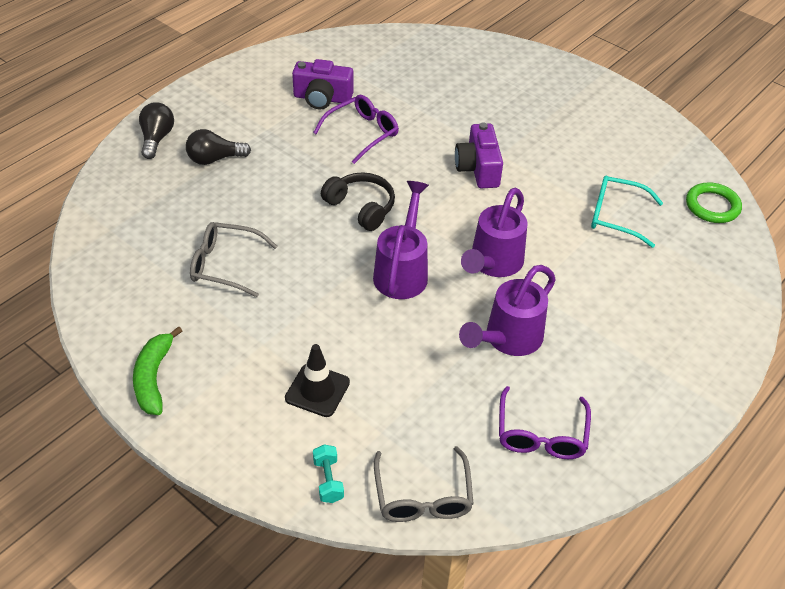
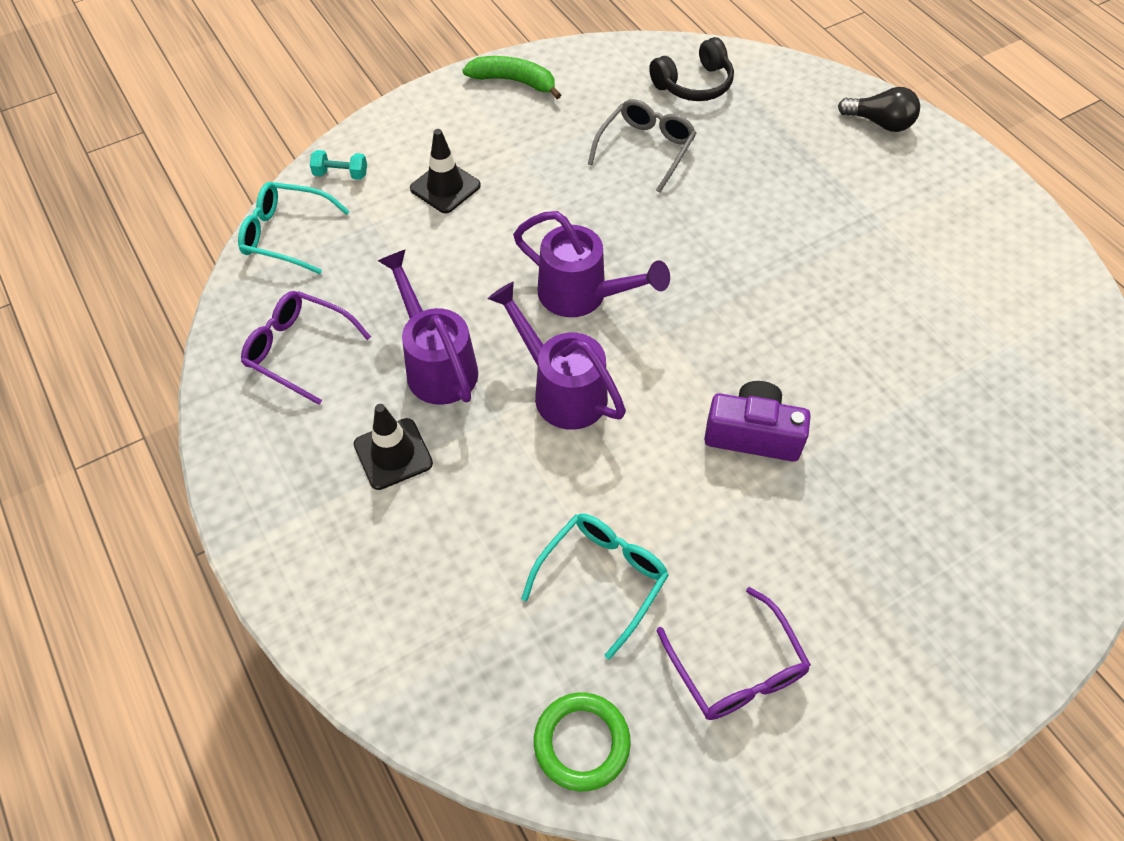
camera: 110 degrees right, 10 degrees up
(214, 159) = (831, 166): black light bulb -> none
(322, 98) = (947, 294): purple camera -> none
(361, 207) = (706, 283): black headphones -> black headphones (694, 84)
(362, 133) = (859, 320): purple glasses -> purple glasses (737, 669)
(423, 496) = (286, 234): grey glasses -> turquoise glasses
(596, 341) = (393, 454): none -> black traffic cone

